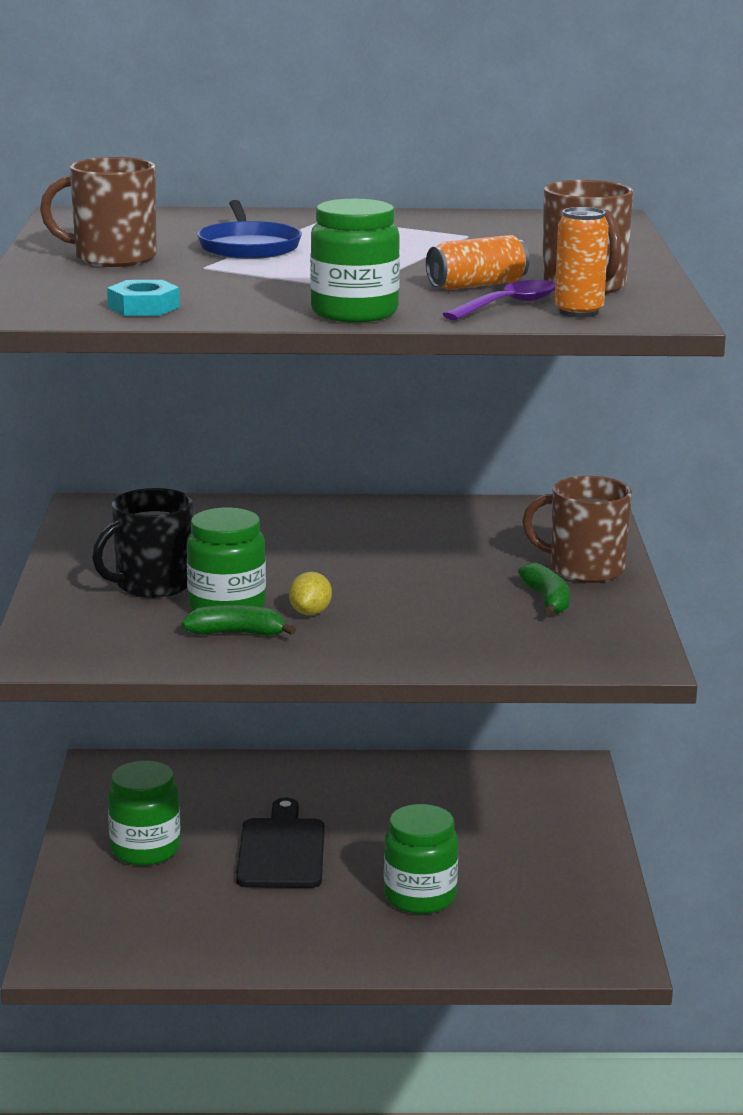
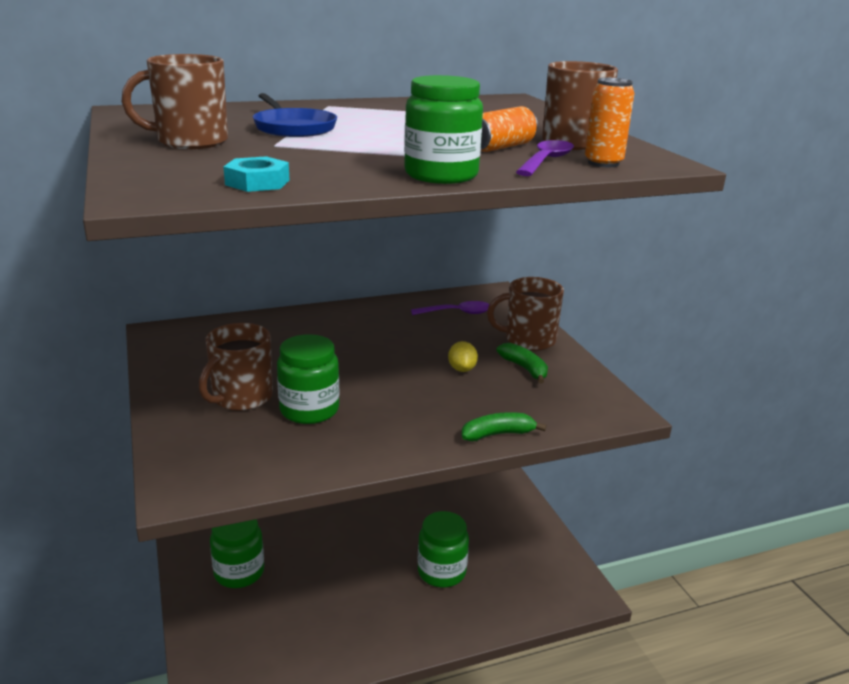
camera: 20 degrees left, 5 degrees up
(152, 585) = (241, 398): black mug -> brown mug
(237, 633) = (331, 434): green banana -> green banana (497, 434)
(281, 850) = (334, 552): black cutting board -> none
(310, 613) = (373, 405): yellow lemon -> yellow lemon (462, 369)
(508, 526) = (457, 313): none -> purple spoon

